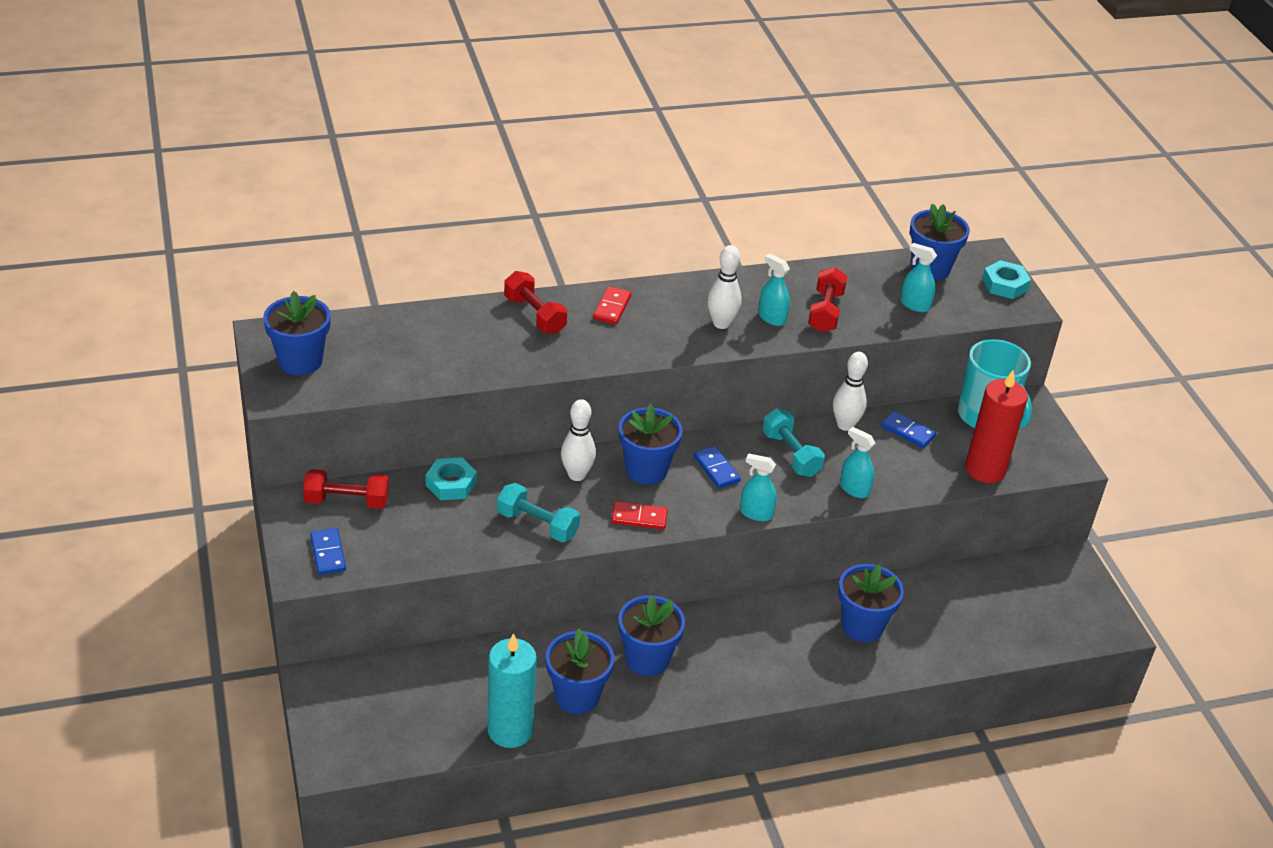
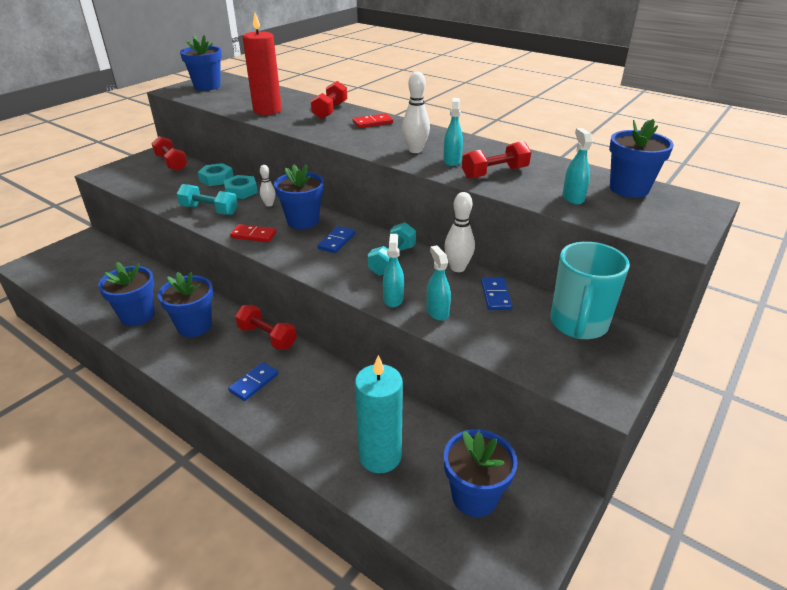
camera: 55 degrees right, 5 degrees down
(328, 553) = (124, 173): blue domino -> blue domino (254, 383)
(510, 730) = (88, 306): turquoise candle -> turquoise candle (380, 456)
(537, 524) = (209, 210): turquoise dumbbell -> turquoise dumbbell turned 60 degrees counterclockwise
(577, 475) = (269, 204): white bowling pin -> white bowling pin, size x0.61
(639, 518) = (253, 235): red domino -> red domino turned 45 degrees counterclockwise
(723, 615) = (267, 337): none -> red dumbbell
(756, 513) = (311, 271): turquoise spray bottle -> turquoise spray bottle (437, 312)
(862, 626) = (324, 405): blue flower pot -> blue flower pot (474, 496)
(985, 469) = (513, 351): red candle -> red candle (267, 110)
(1005, 285) = (684, 222): turquoise nut -> turquoise nut (241, 191)

